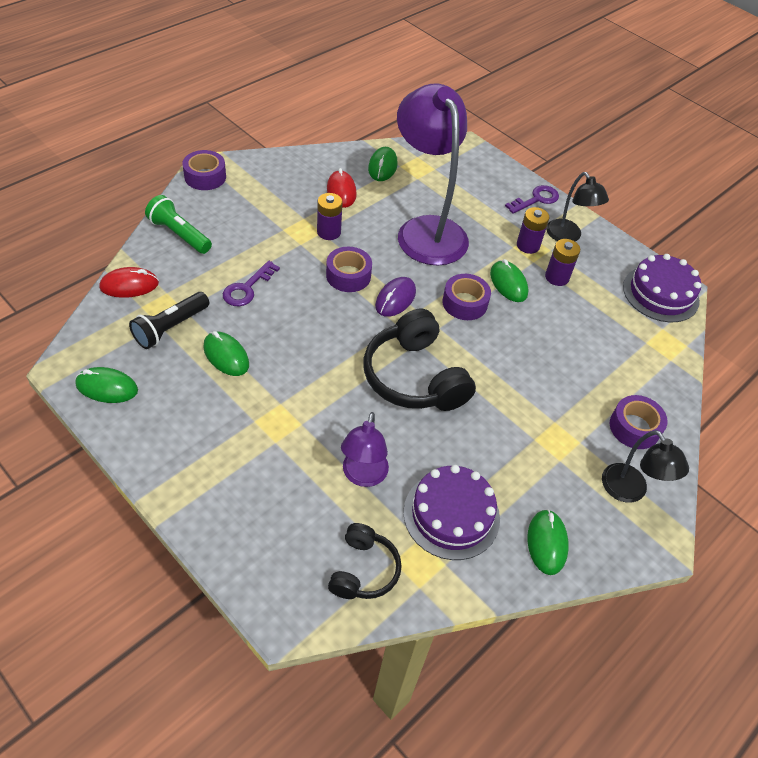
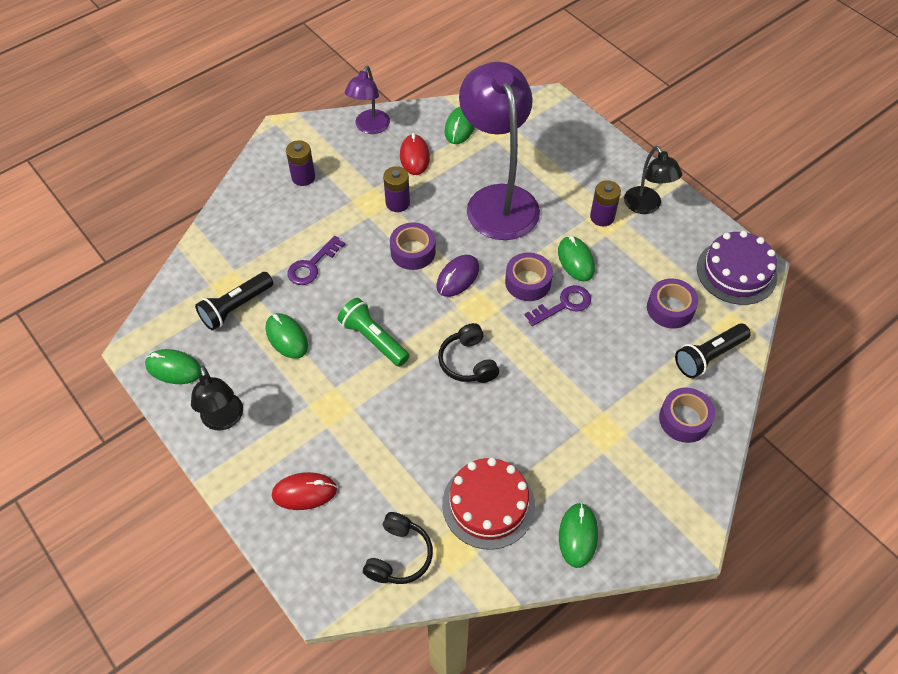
camera: 10 degrees right, 5 degrees up
(129, 285) = (199, 262): red mouse -> red mouse (304, 492)
(179, 234) = (250, 206): green flashlight -> green flashlight (373, 339)
(205, 177) = (279, 142): purple tape -> purple tape (670, 308)
(363, 476) = (407, 463): purple lamp -> purple lamp (370, 127)
(414, 377) = (468, 362): black headphones -> black headphones, size x0.57
(451, 515) = (488, 504): purple cake -> red cake
(536, 199) = (618, 163): purple key -> purple key (563, 305)
(557, 277) = (627, 253): purple battery -> purple battery (303, 177)
(629, 491) = (668, 486): black lamp -> black lamp (224, 420)
(648, 369) = (708, 356): none -> black flashlight

